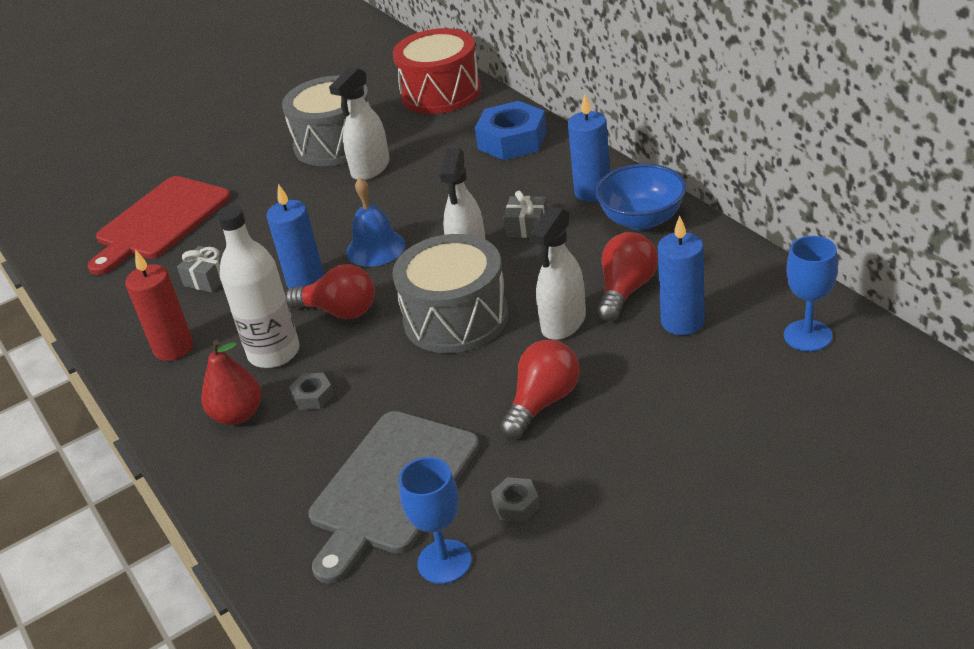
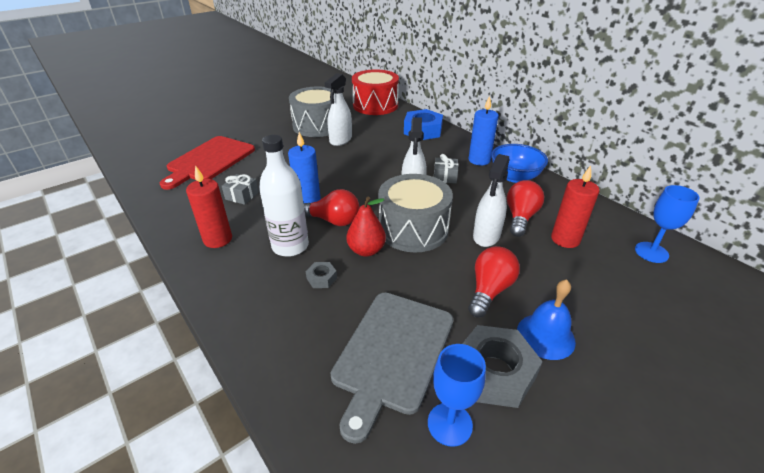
camera: 10 degrees left, 0 degrees up
(238, 415) = (266, 290): red pear -> red pear (366, 250)
(375, 248) = (351, 183): blue bell -> blue bell (545, 336)
(516, 505) = (494, 372): grey nut -> grey nut, size x2.16
(682, 322) = (565, 239): blue candle -> red candle

